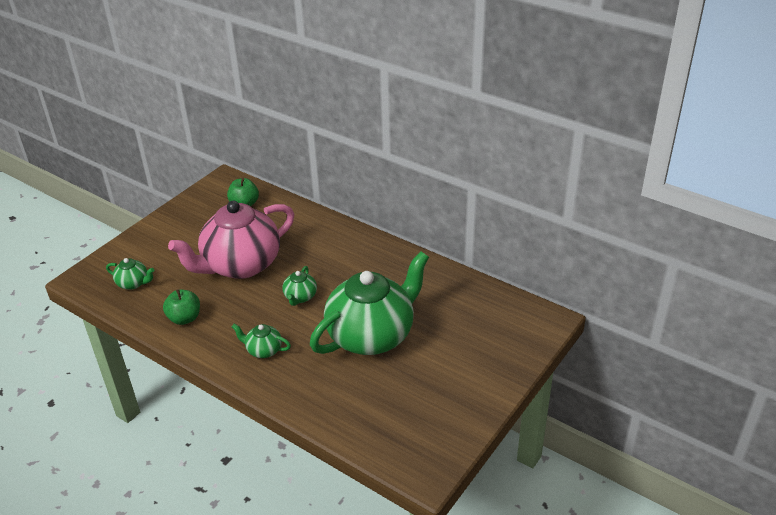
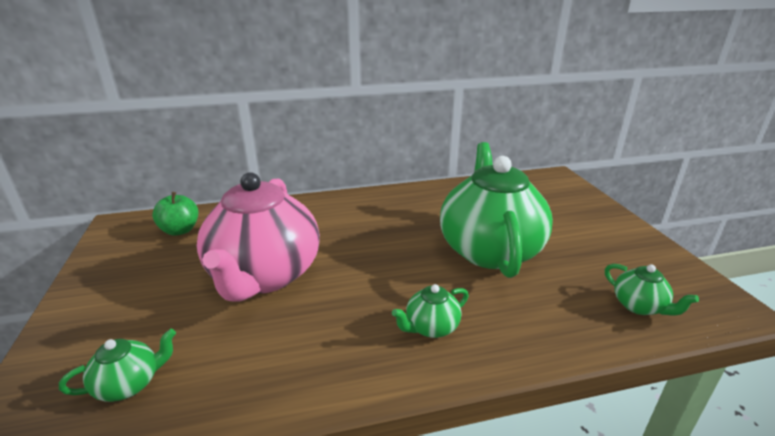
camera: 50 degrees left, 10 degrees down
(184, 318) = (281, 367): green apple -> none
(300, 297) = (377, 263): green teapot -> green teapot (639, 306)

